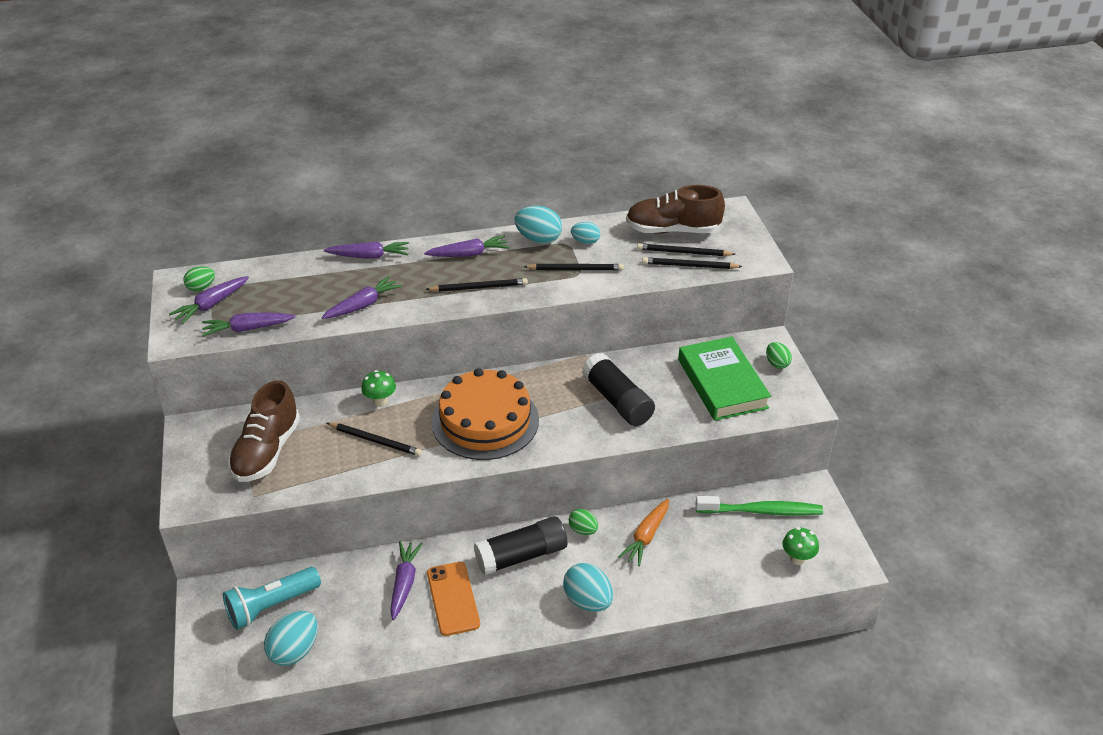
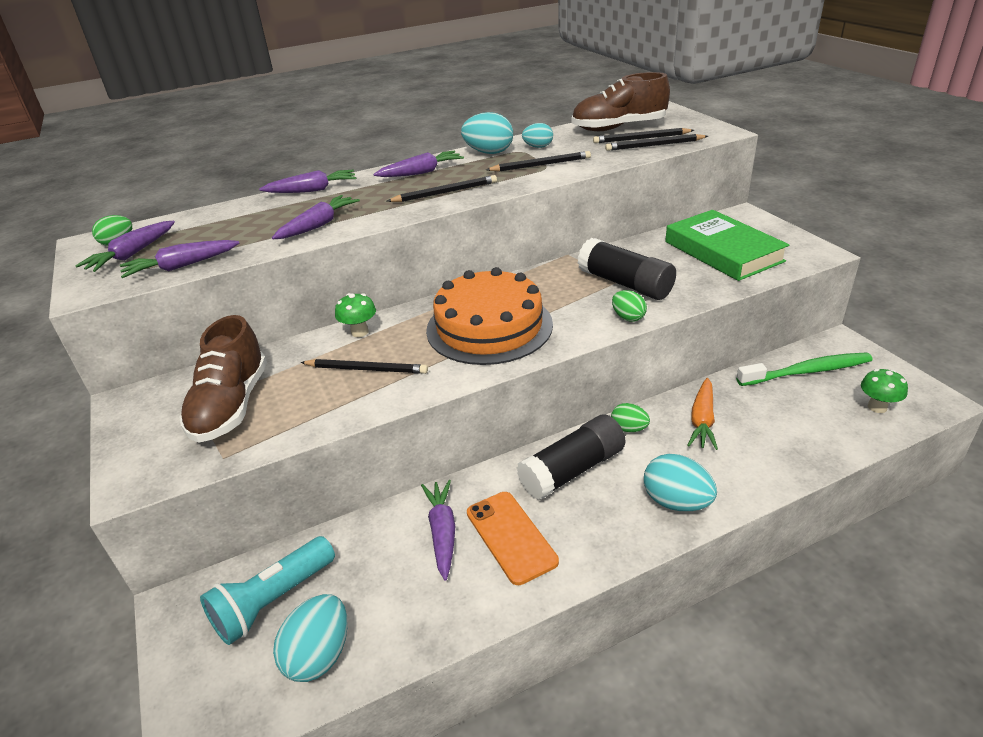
camera: 10 degrees left, 5 degrees down
(777, 363) = (764, 228): green egg -> green egg (628, 317)

